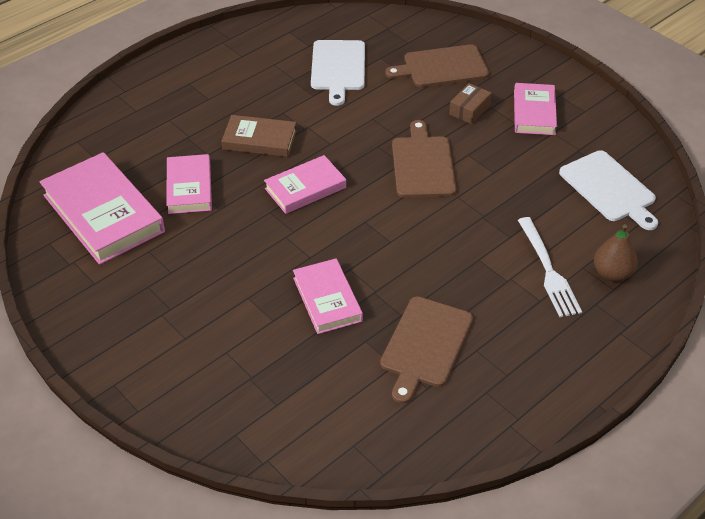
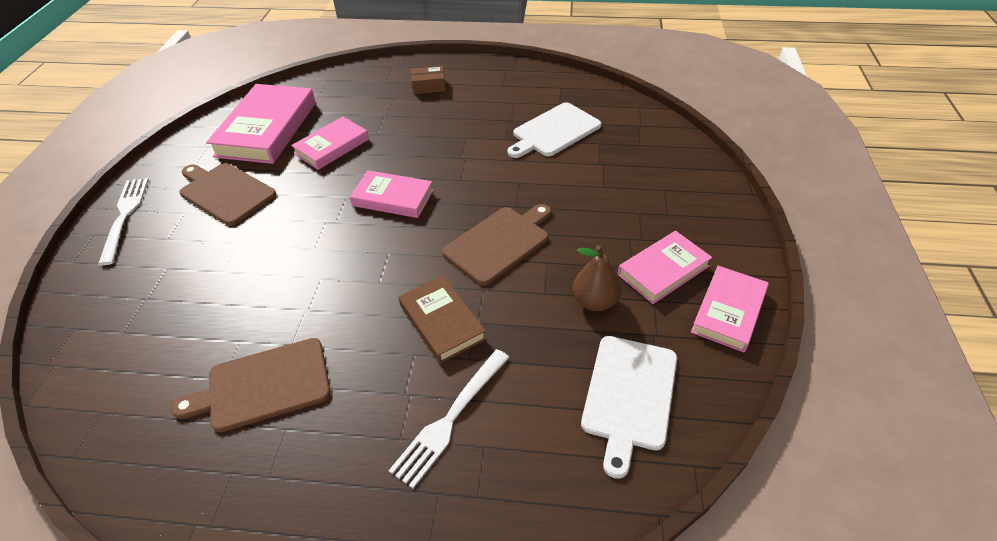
camera: 50 degrees right, 0 degrees up
(113, 354) = (125, 216): none -> white fork
(259, 140) = (421, 145): brown book -> brown book (442, 322)
(327, 299) = (271, 287): pink book -> pink book (728, 311)
(442, 67) = (638, 180): brown cutting board -> brown cutting board (225, 192)
(469, 110) = (607, 228): brown box -> brown box (429, 86)
(612, 273) = (500, 480): brown pear -> brown pear (595, 302)

